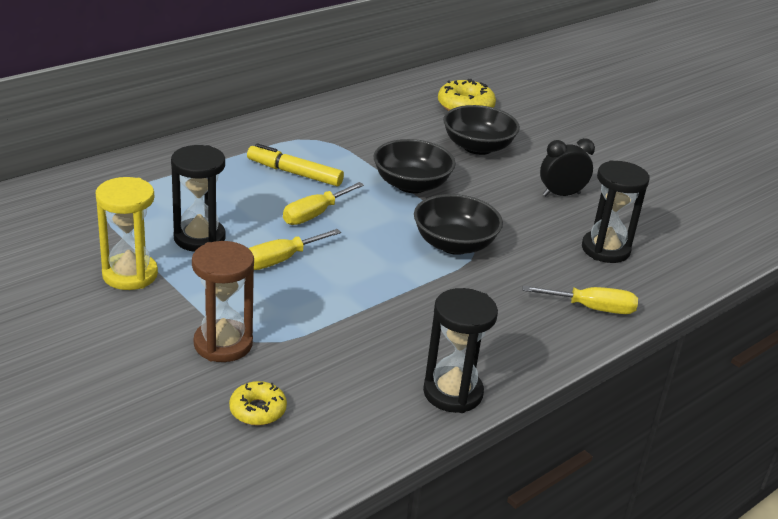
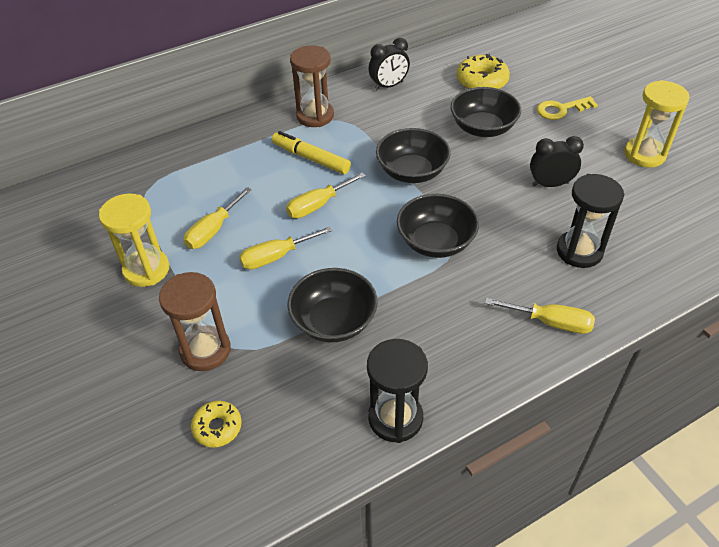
camera: 15 degrees right, 15 degrees up
(199, 238) = (213, 230): black hourglass -> yellow screwdriver
(288, 135) = (315, 116): none -> brown hourglass
(362, 314) = (334, 321): none -> black bowl
(364, 109) = (389, 86): none -> black clock
(555, 132) = (561, 109): none -> yellow key
(650, 170) = (644, 154): none -> yellow hourglass

